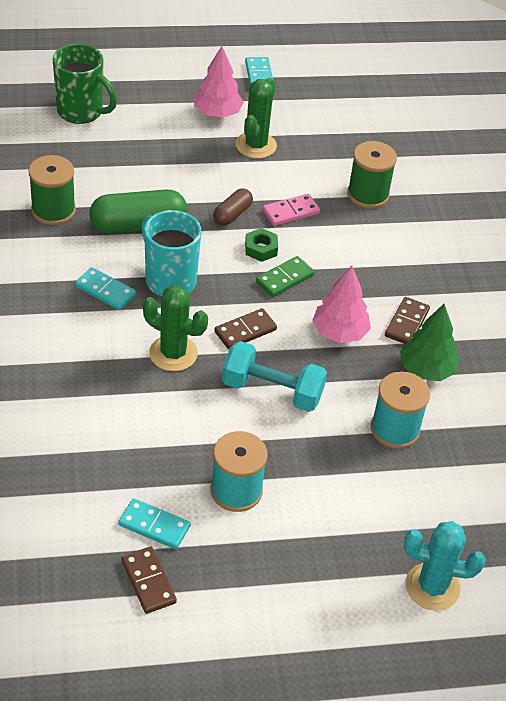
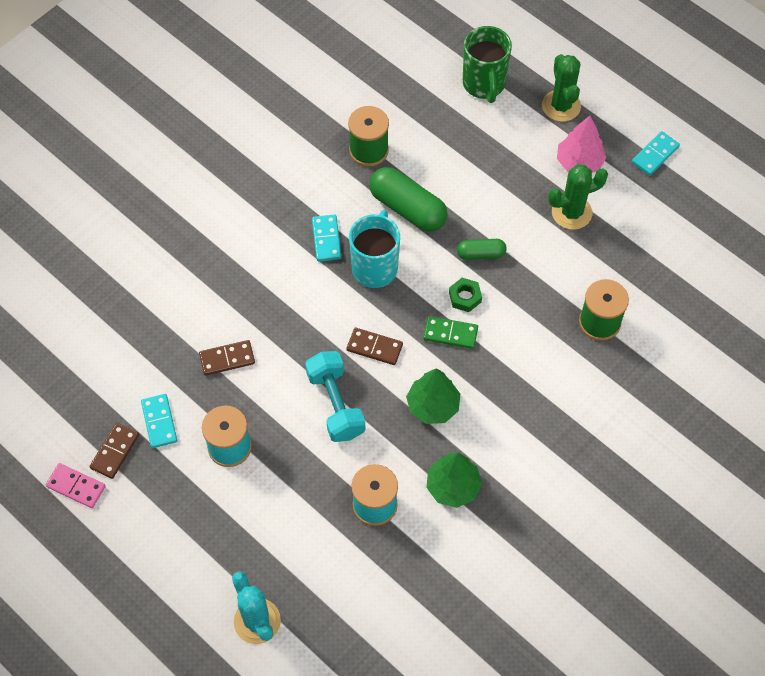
camera: 55 degrees right, 15 degrees up
(173, 353) = (310, 321): green cactus -> green cactus (561, 106)
(232, 214) = (481, 254): brown capsule -> green capsule
(290, 212) = (524, 287): pink domino -> pink domino (76, 486)
(339, 332) = (433, 406): pink tree -> green tree
(406, 323) = (487, 442): brown domino -> brown domino (227, 359)

